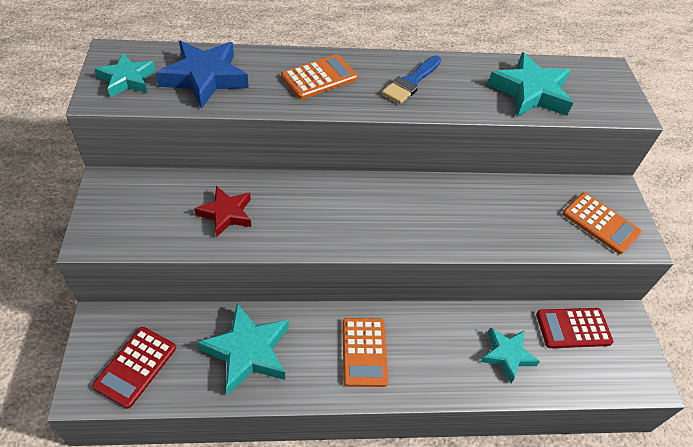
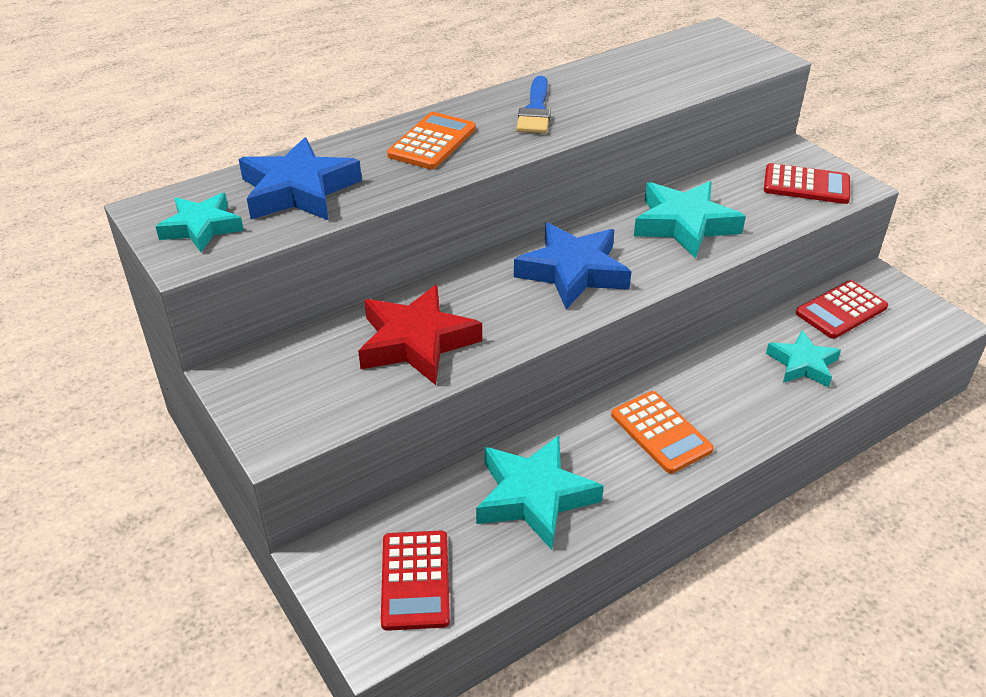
camera: 25 degrees left, 10 degrees down
(226, 214) = (416, 342): red star -> red star, size x1.56
(368, 212) = (573, 272): none -> blue star
(530, 92) = (663, 76): turquoise star -> turquoise star (684, 224)
(600, 223) = (806, 185): orange calculator -> red calculator

